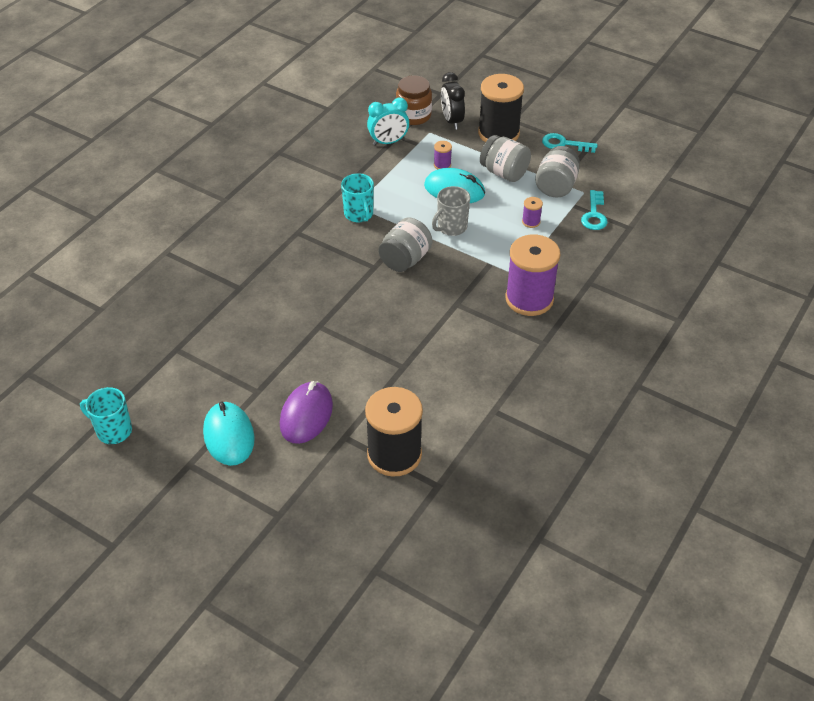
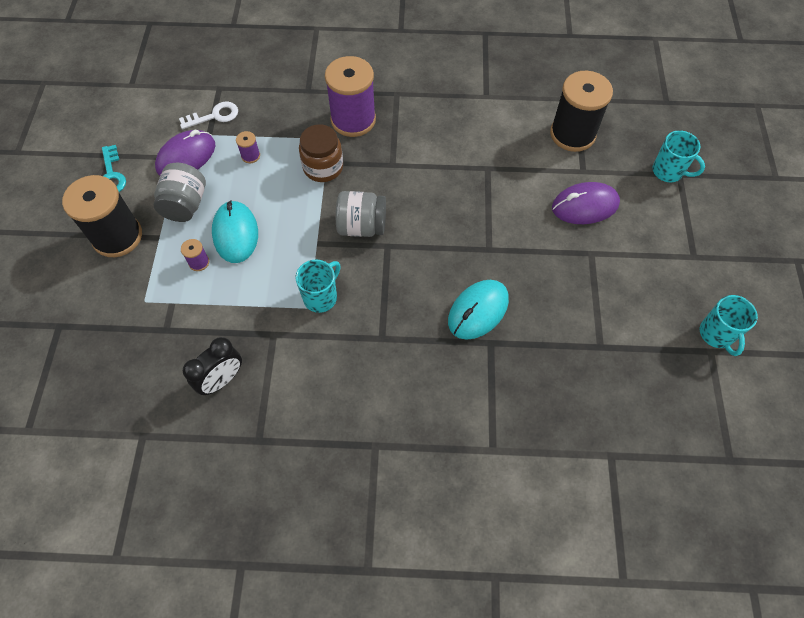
camera: 120 degrees left, 15 degrees up
(229, 436) = (647, 246): turquoise mouse -> turquoise mouse (478, 311)
(289, 508) = (668, 171): none -> turquoise mug
(388, 142) = (182, 332): turquoise clock -> none
(413, 116) = (118, 332): brown jar -> brown jar (323, 167)
(451, 227) = (294, 211): grey mug -> none
(452, 121) = (112, 289): black clock -> black clock (222, 380)
(556, 186) = (186, 157): grey jar -> purple mouse
(594, 214) = (214, 116): turquoise key -> white key

